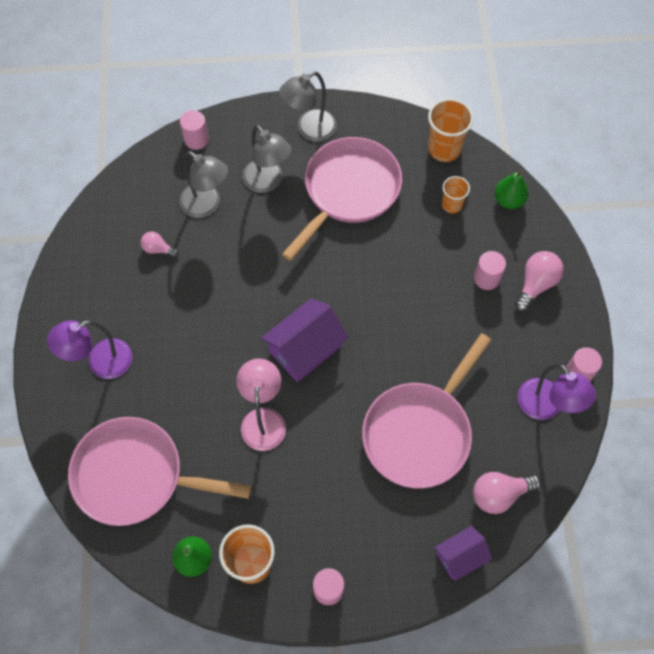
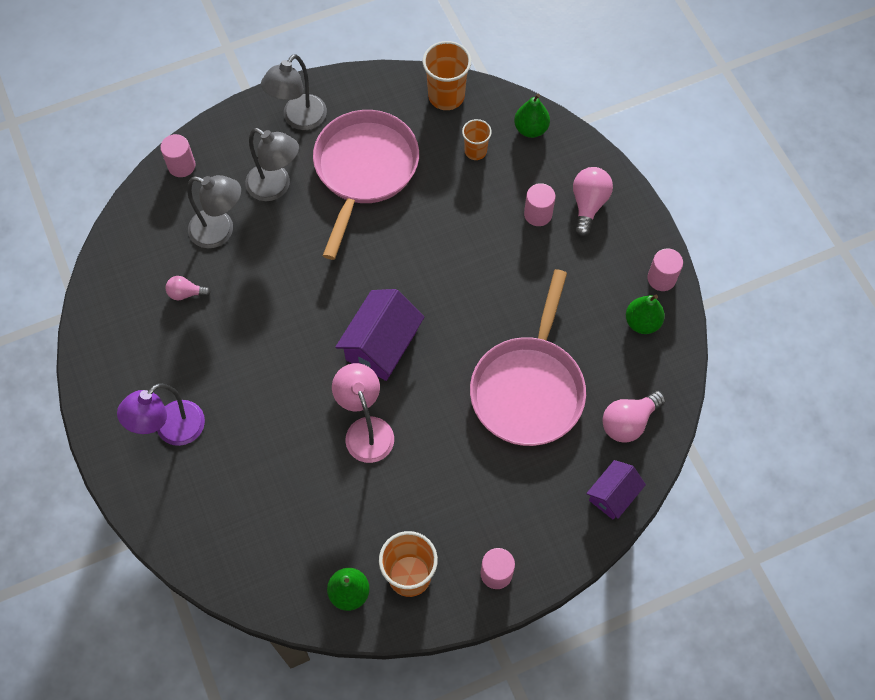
camera: 20 degrees left, 0 degrees up
(136, 476) = (256, 532): pink pan -> none
(545, 407) = (642, 322): purple lamp -> green pear

